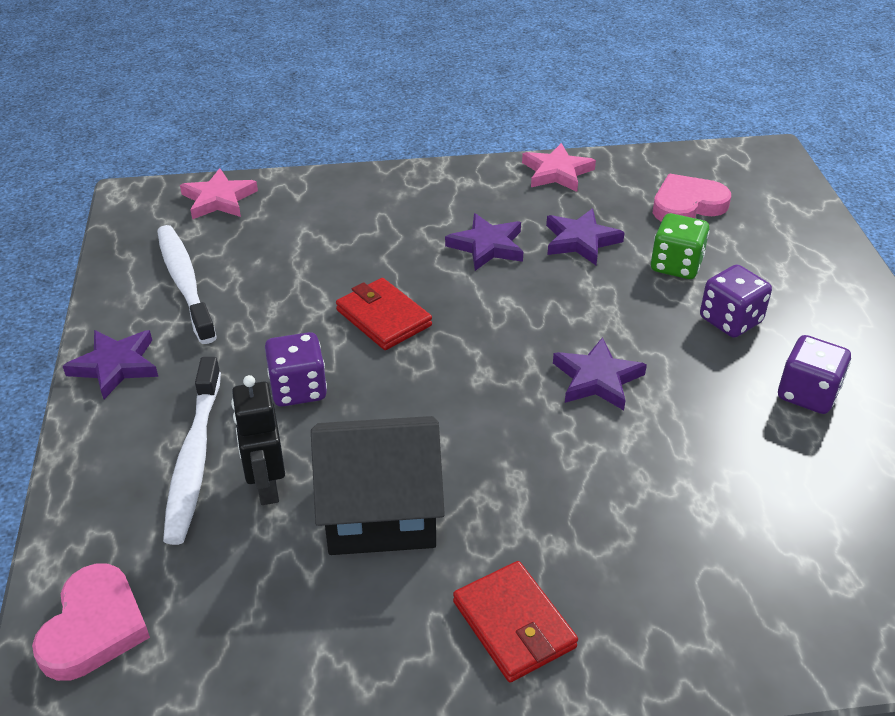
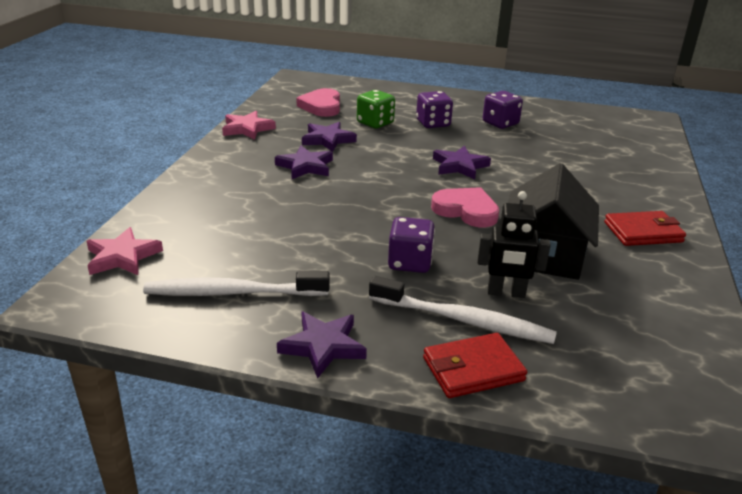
camera: 70 degrees left, 10 degrees down
(94, 627) = (628, 393): pink heart -> pink heart (466, 211)
(384, 318) = (353, 216): red wallet -> red wallet (473, 369)

